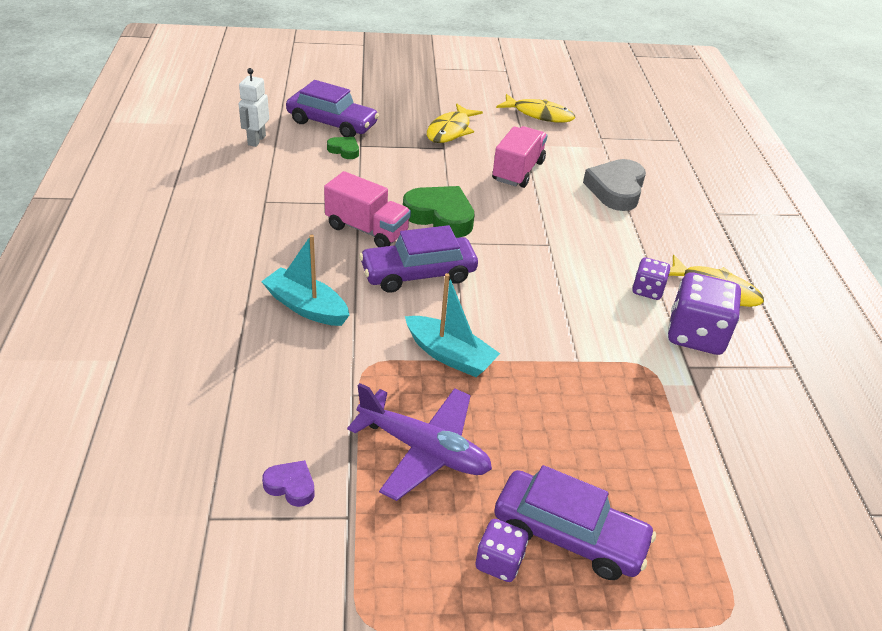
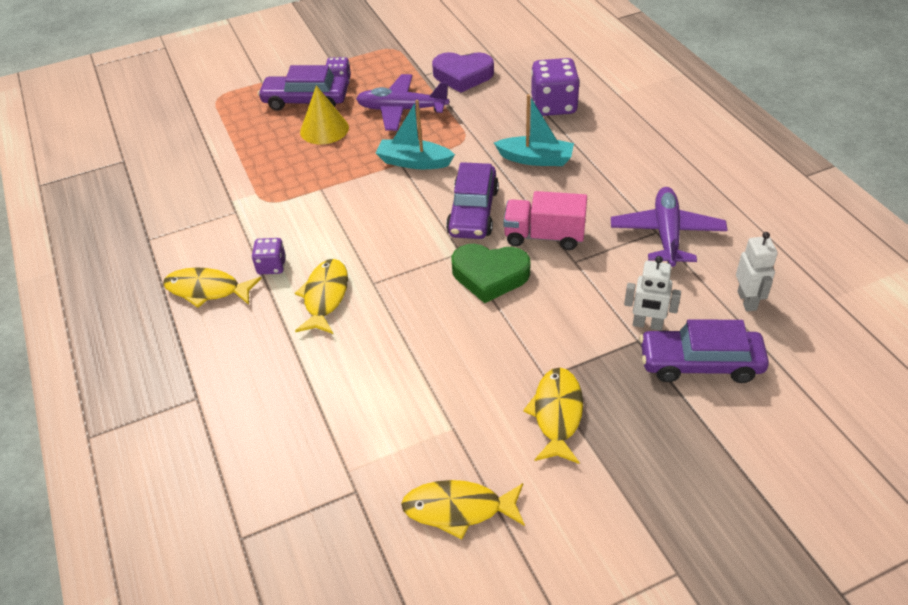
camera: 165 degrees right, 5 degrees up
(259, 196) = (666, 234): none -> purple plane
(291, 486) = (463, 76): purple heart -> purple heart, size x1.97
(344, 150) = (647, 325): green heart -> white robot
(418, 274) = (473, 212): purple car -> purple car turned 135 degrees clockwise
(518, 171) = (441, 372): pink truck -> none
(552, 457) = (324, 129): none -> yellow cone
(597, 247) = (325, 296): none -> yellow fish
(616, 190) = (318, 388): grey heart -> none
(696, 335) = (228, 238): purple dice -> purple dice (554, 106)

